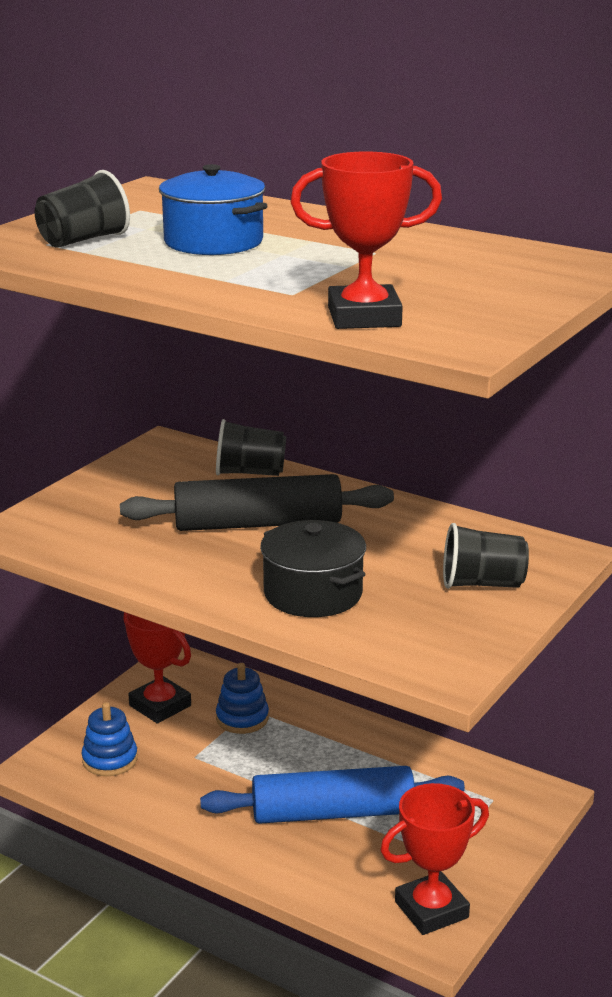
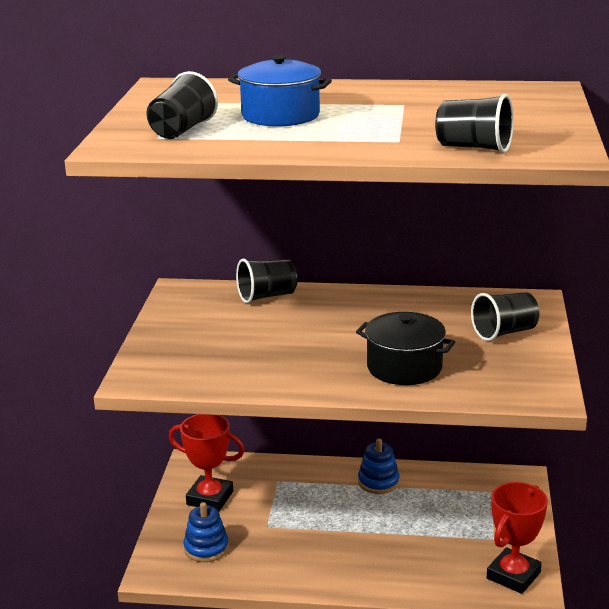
camera: 25 degrees left, 0 degrees up
(242, 718) = (278, 489): blue stacking toy -> blue stacking toy (378, 482)
(258, 524) = (313, 330): black rolling pin -> none
(332, 813) = (396, 534): blue rolling pin -> none
(364, 317) = (474, 147): red trophy -> black cup

